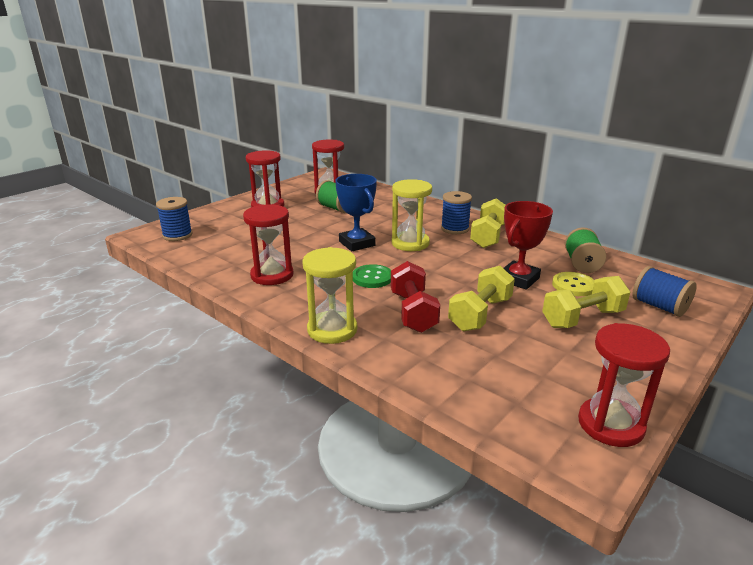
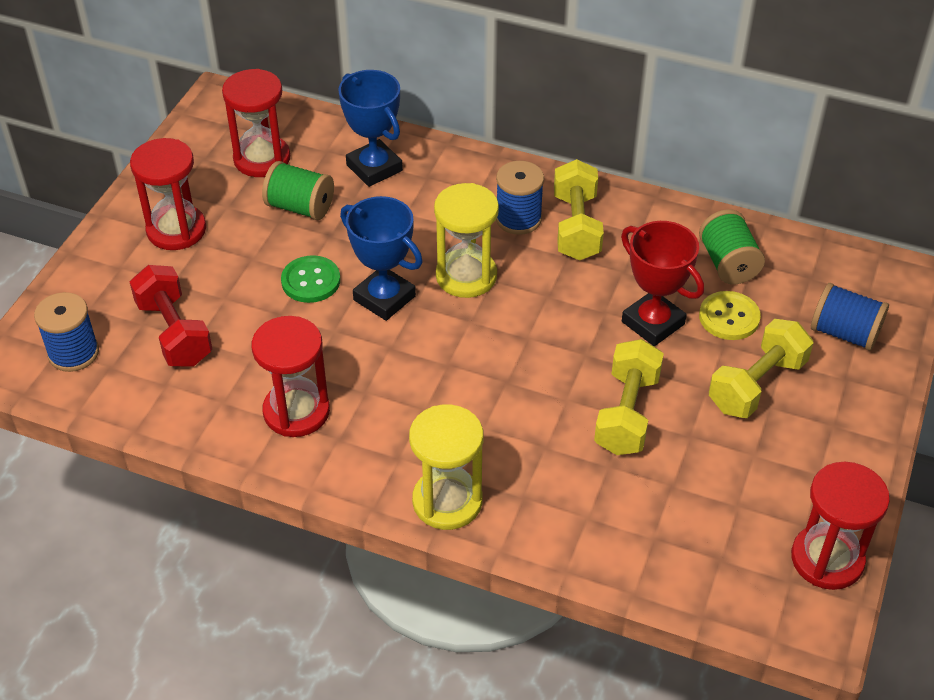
camera: 20 degrees left, 20 degrees up
(372, 278) = (448, 376): green button -> green button (311, 281)
(385, 202) = (374, 168): none -> blue trophy
(413, 312) = (538, 435): red dumbbell -> red dumbbell (174, 332)
(518, 279) = (653, 323): red trophy -> red trophy turned 60 degrees counterclockwise

